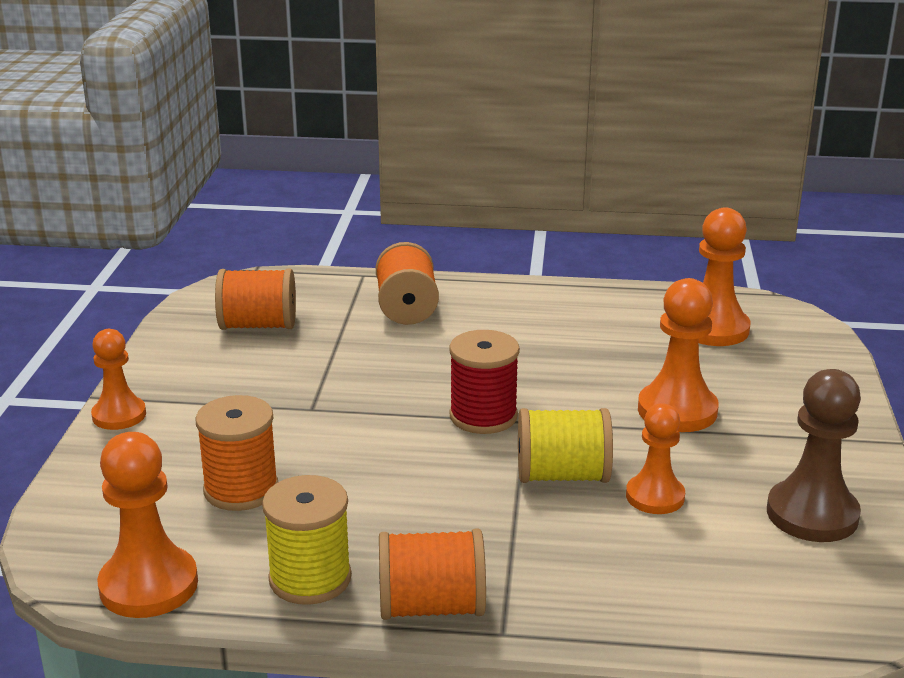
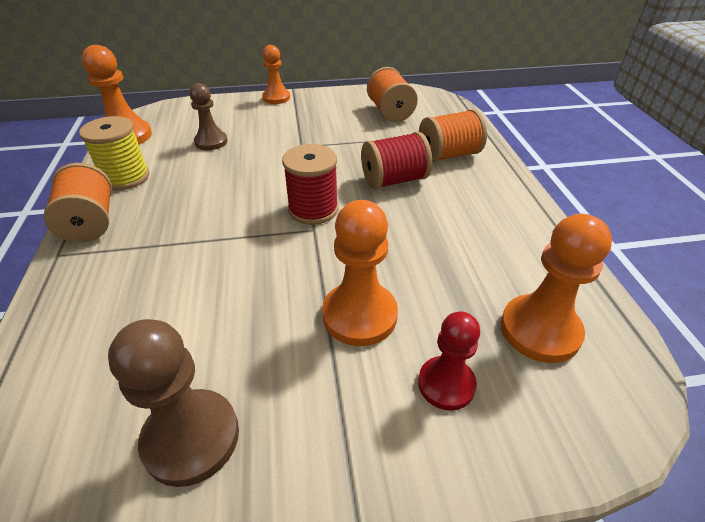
camera: 75 degrees right, 15 degrees up
(241, 489) = (211, 142): orange spool -> brown pawn
(445, 353) = (394, 180): none -> red spool
(562, 476) = (240, 257): yellow spool -> none
(655, 496) = (215, 313): orange pawn -> none
(765, 382) = (446, 384): none -> red pawn

